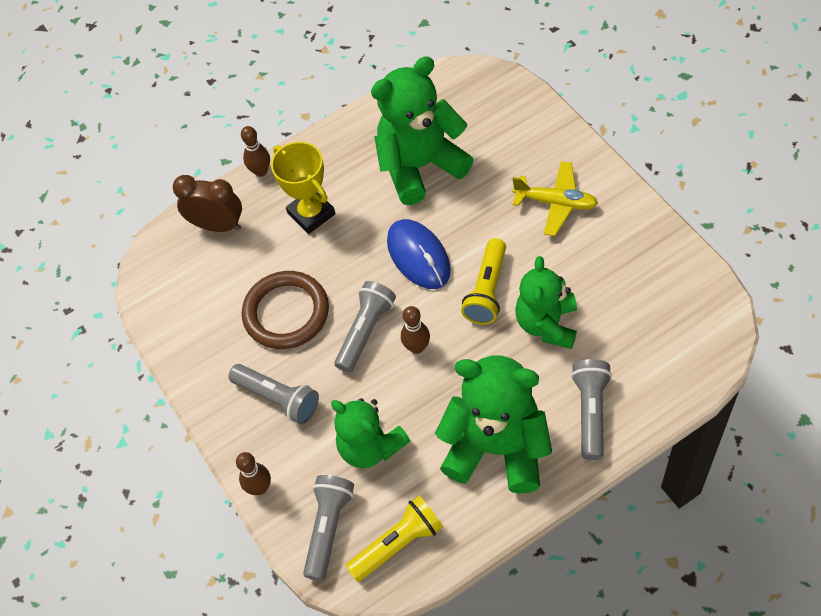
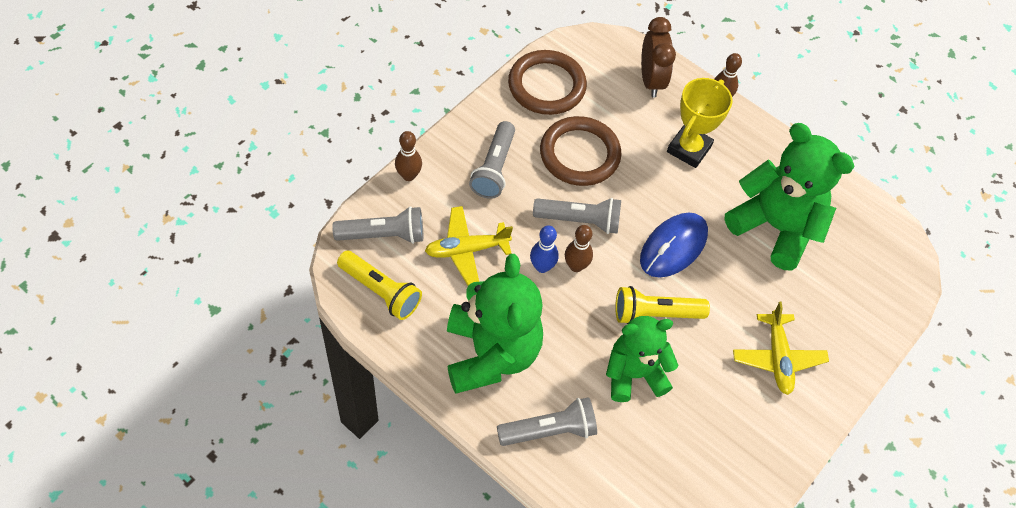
camera: 60 degrees right, 0 degrees up
(189, 324) = (546, 86): none -> brown ring
(370, 447) = (466, 250): green teddy bear -> yellow plane
(409, 378) = (542, 267): none -> blue bowling pin

